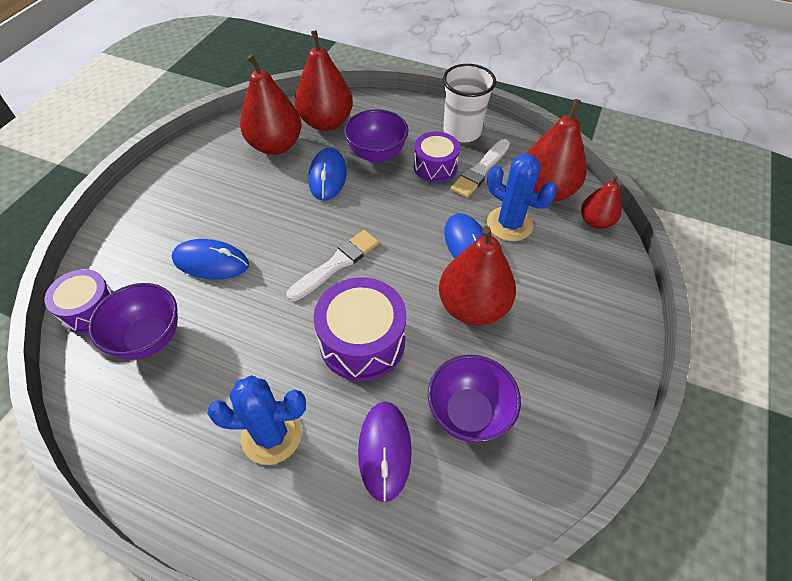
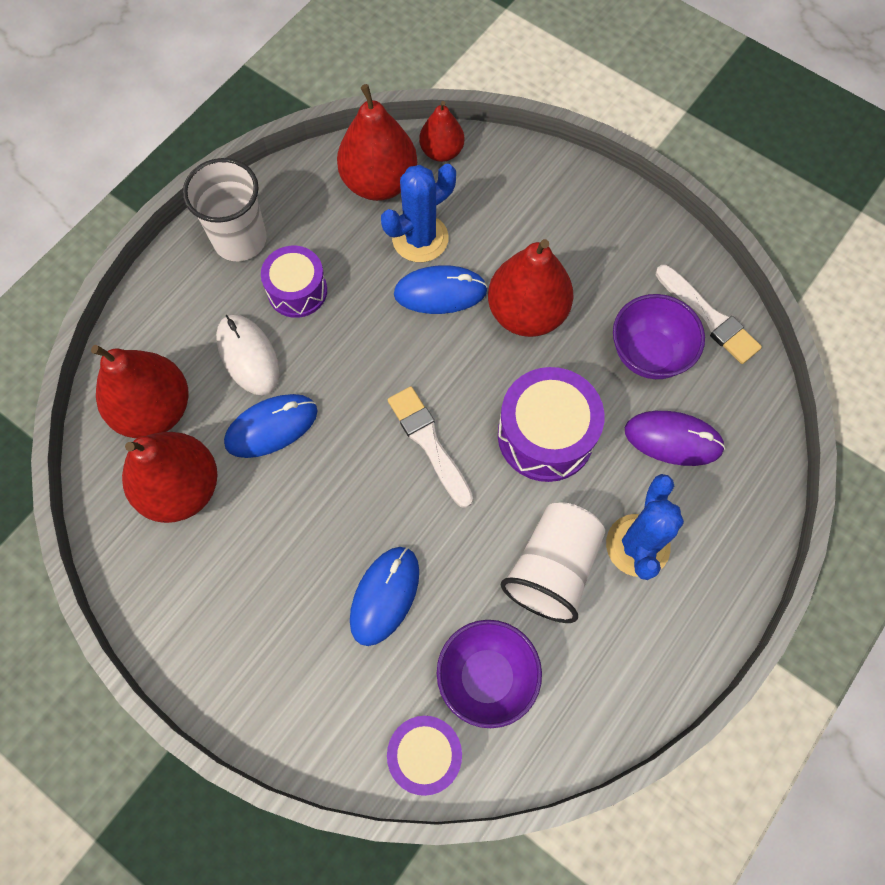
camera: 75 degrees left, 15 degrees up
(242, 368) = (552, 568): none -> white cup
(327, 176) = (271, 427): blue mouse -> blue mouse turned 45 degrees counterclockwise
(376, 154) = (248, 356): purple bowl -> white mouse
(480, 170) = (321, 241): white brush -> white brush (708, 317)

